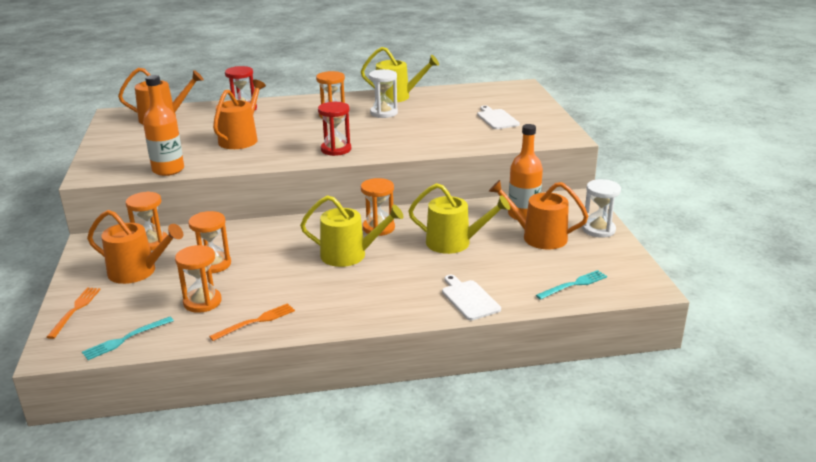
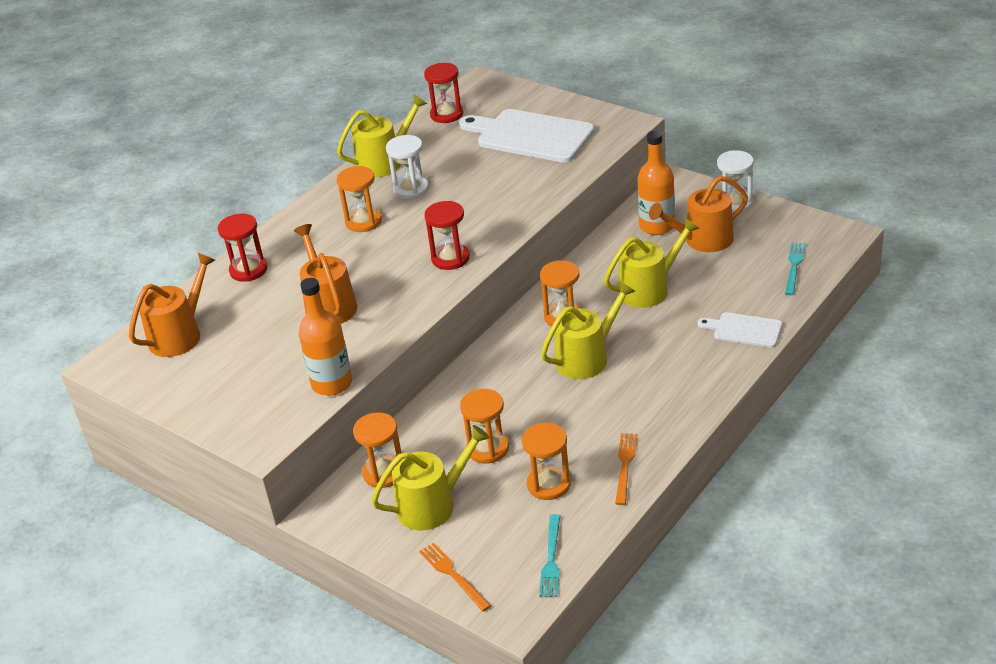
camera: 40 degrees left, 10 degrees up
(137, 271) = (432, 505): orange watering can -> yellow watering can
(472, 91) = (446, 114): none -> red hourglass
(496, 119) = (530, 136): white cutting board -> white cutting board, size x1.91

